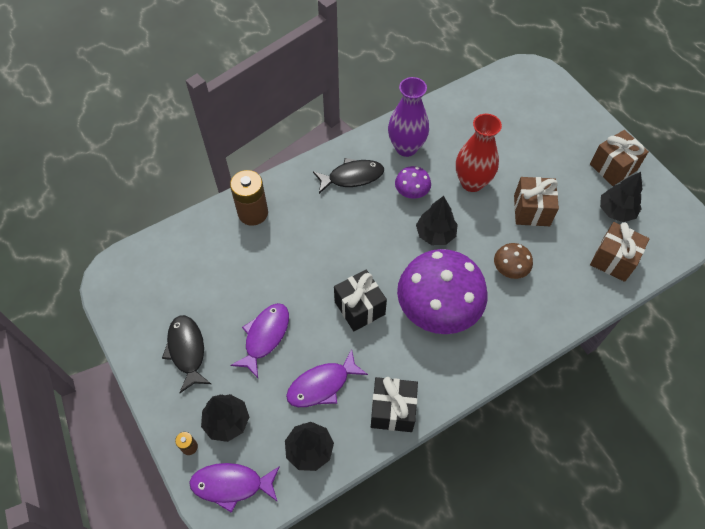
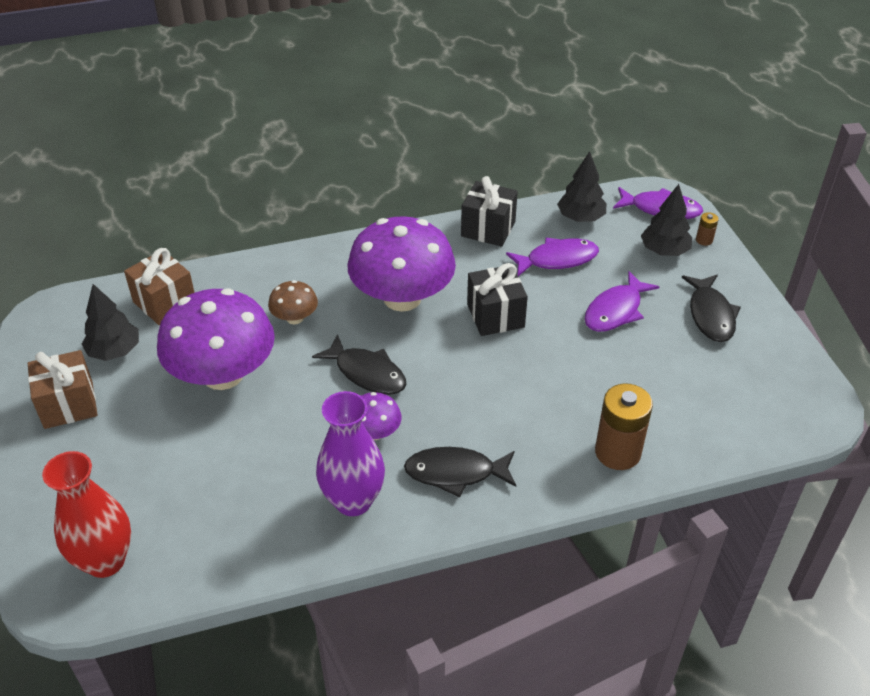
camera: 165 degrees left, 15 degrees down
(435, 234) = (367, 373): black tree -> black fish
(472, 182) = (281, 427): red vase -> red vase (105, 561)
(531, 210) = (223, 374): brown gift -> purple mushroom

